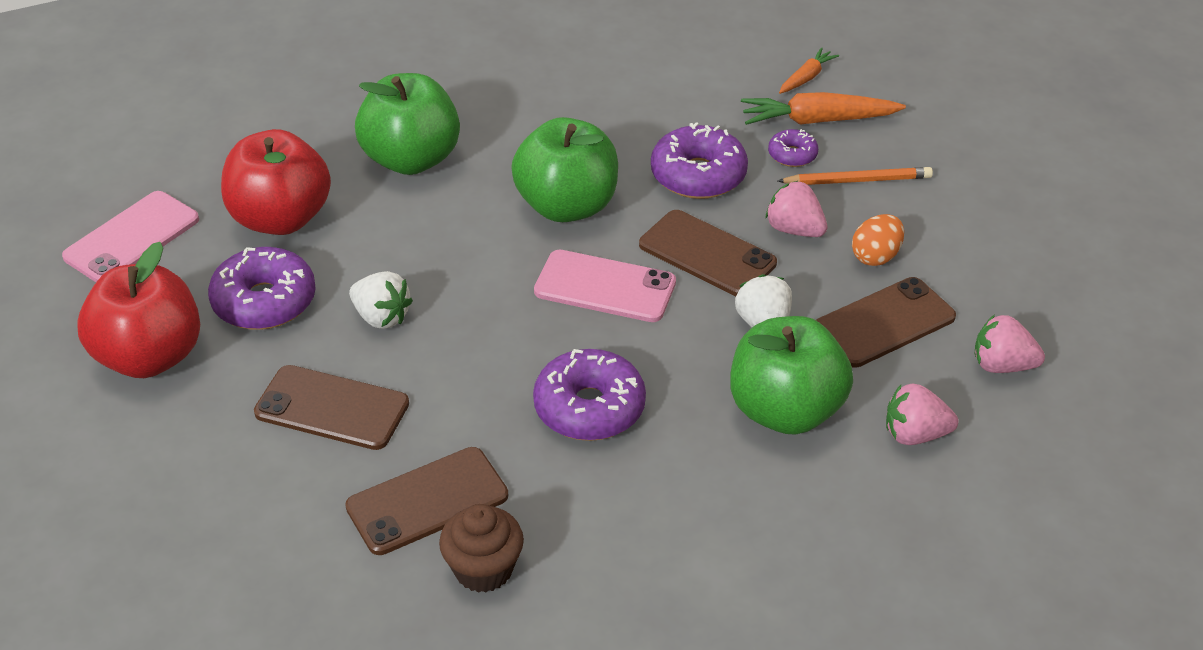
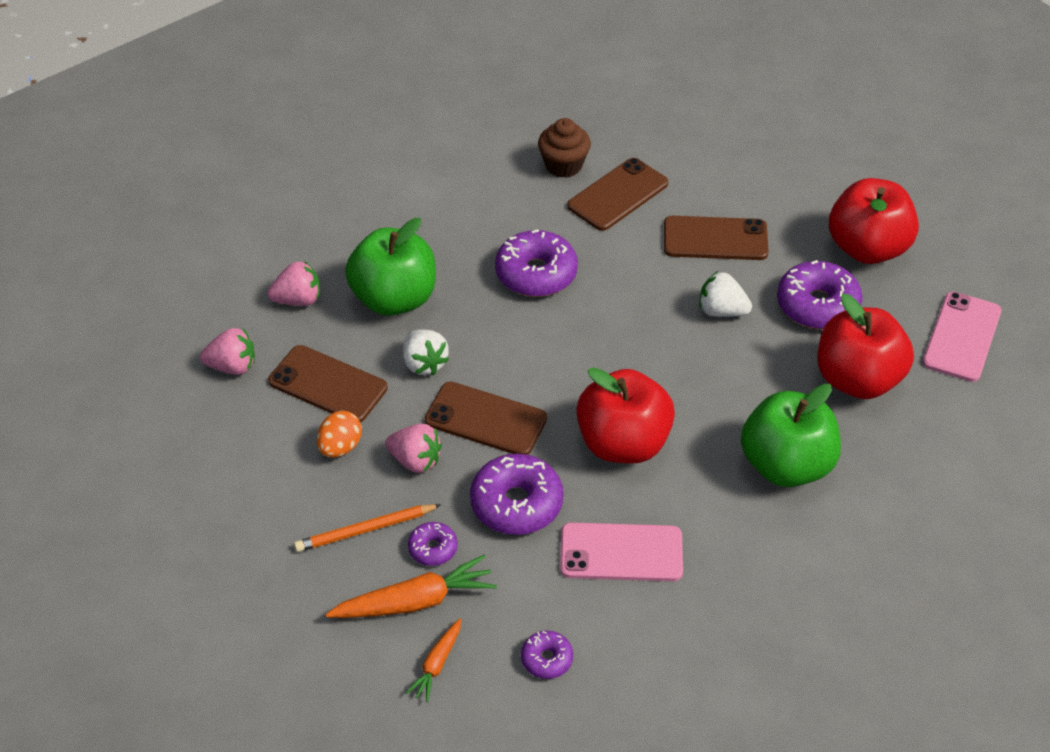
camera: 165 degrees right, 5 degrees up
(567, 206) = (623, 443): green apple -> red apple
(605, 287) = (560, 371): pink phone -> pink phone (621, 552)
(709, 65) = (547, 659): none -> purple donut
(884, 323) = (328, 384): brown phone -> brown phone turned 75 degrees clockwise

